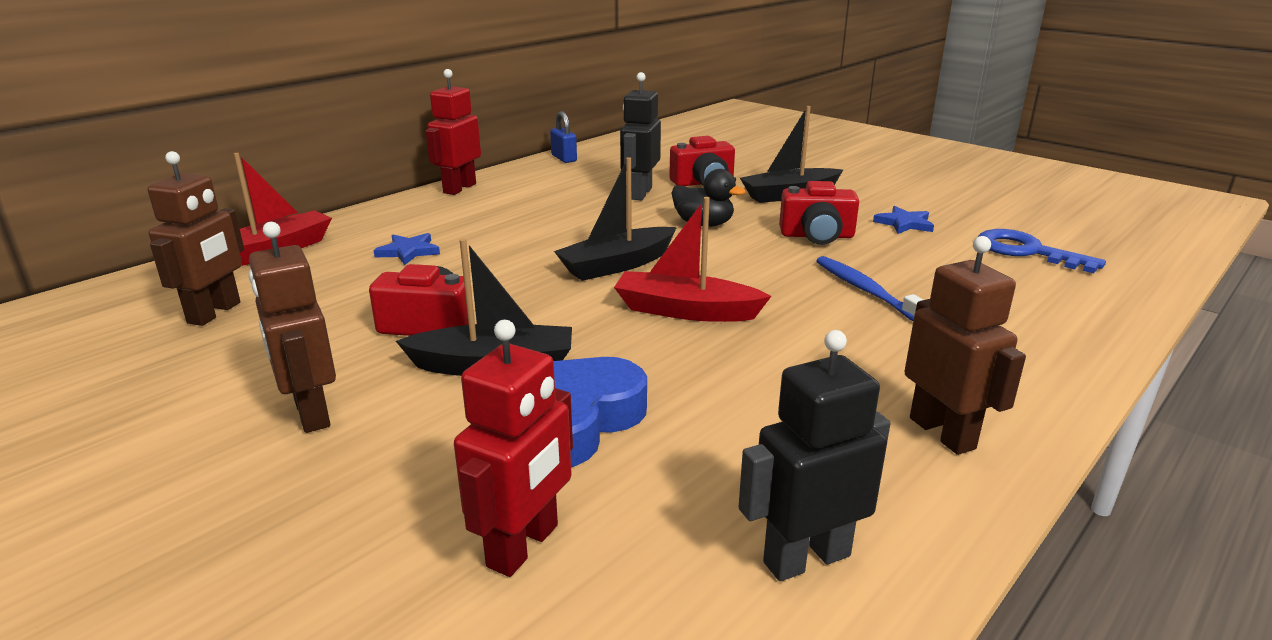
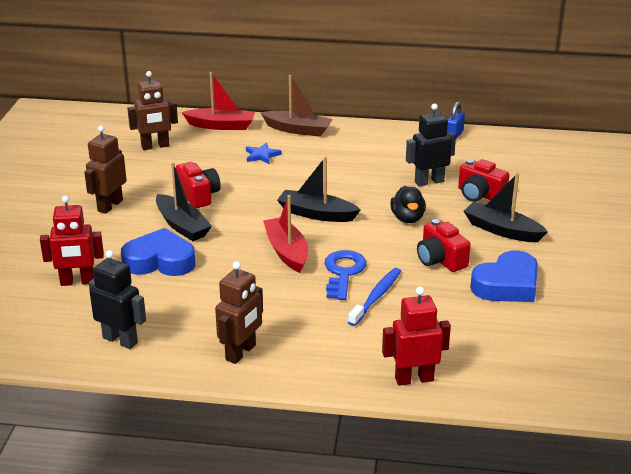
camera: 55 degrees right, 5 degrees up
(392, 215) = (298, 130): none -> brown boat
(459, 188) = (358, 128): red robot -> red robot (414, 379)
(904, 223) = (507, 285): blue star -> blue heart
(1026, 251) = (517, 340): blue key -> blue key (343, 272)

